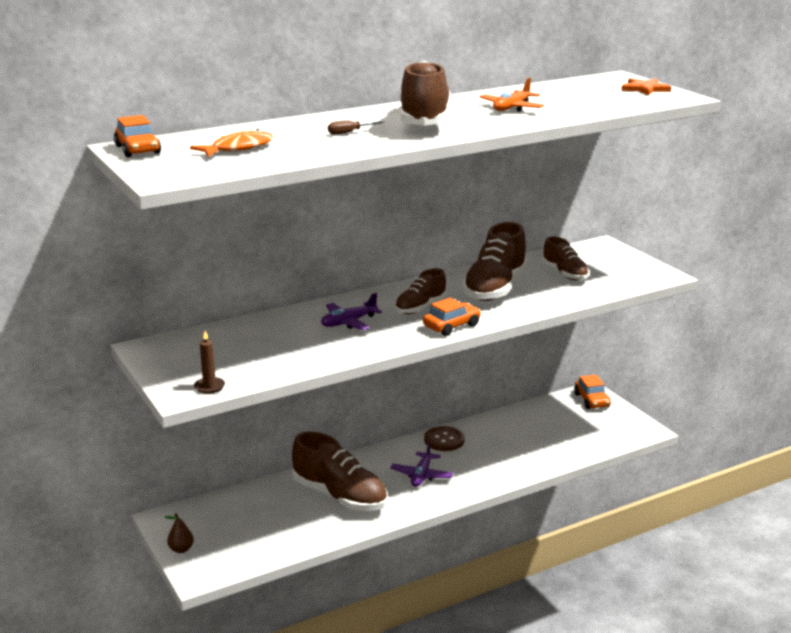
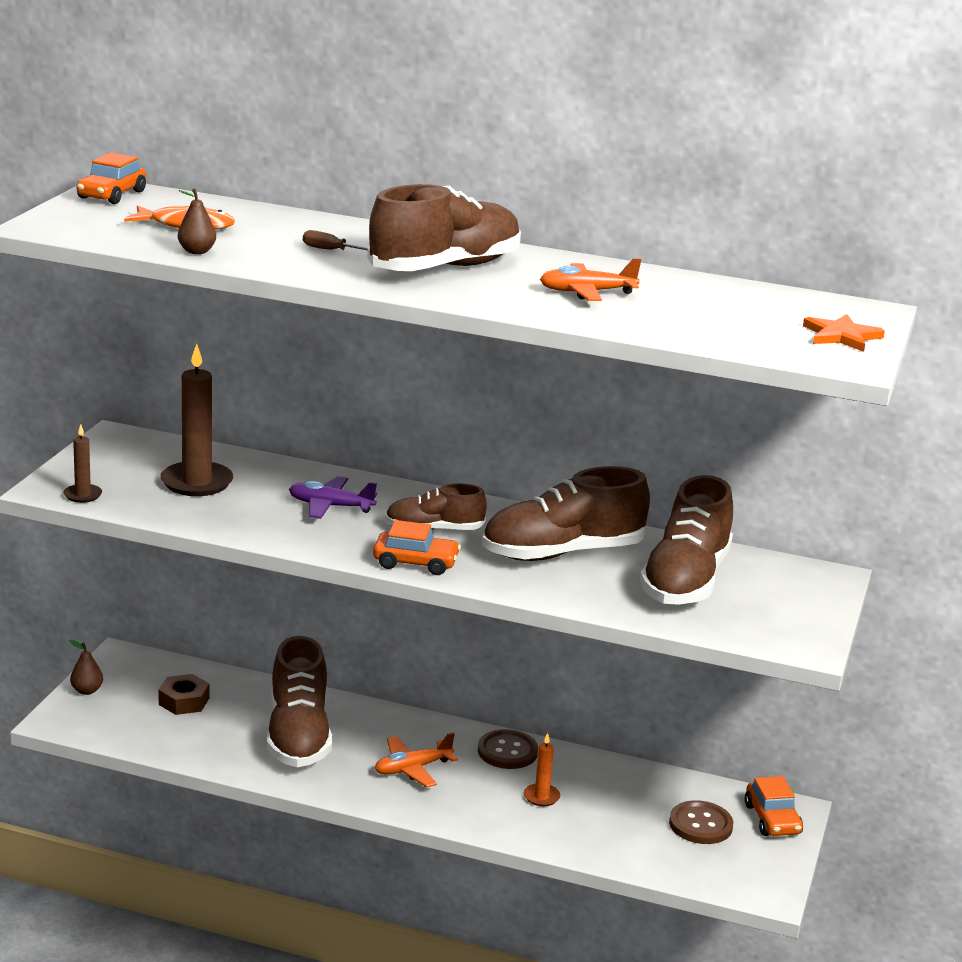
camera: 45 degrees right, 0 degrees up
(247, 518) = (184, 701): none -> brown nut
(253, 347) = (197, 482): none -> brown candle
(291, 157) = (196, 251): none -> brown pear
(421, 475) = (412, 769): purple plane -> orange plane
(496, 450) = (541, 797): none -> orange candle
(564, 273) = (685, 580): brown shoe -> brown shoe, size x1.72
(574, 420) = (700, 825): none -> brown button
(592, 400) = (772, 819): orange car -> orange car turned 45 degrees counterclockwise

